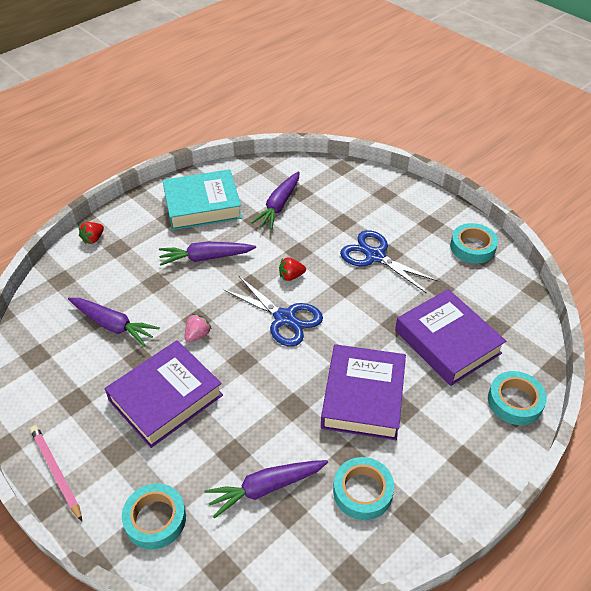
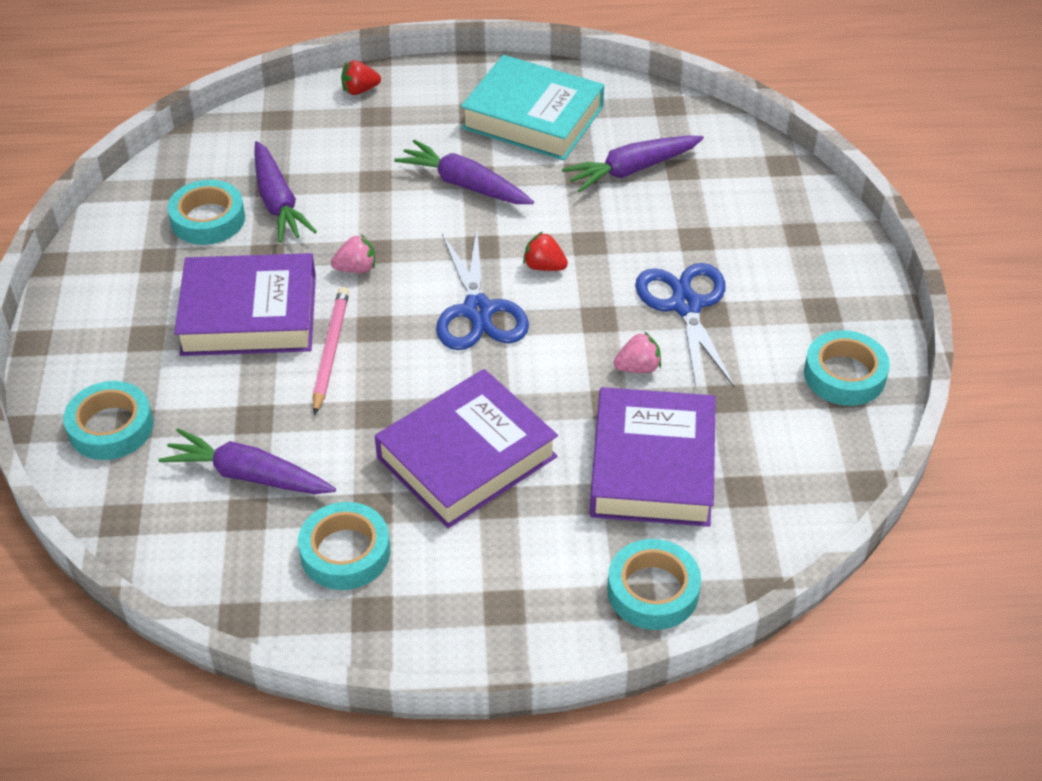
camera: 40 degrees right, 0 degrees up
(56, 472) = (70, 319): pink pencil -> pink pencil (331, 351)
(81, 359) = (208, 219): none -> turquoise tape
(388, 299) = (638, 367): none -> pink strawberry

